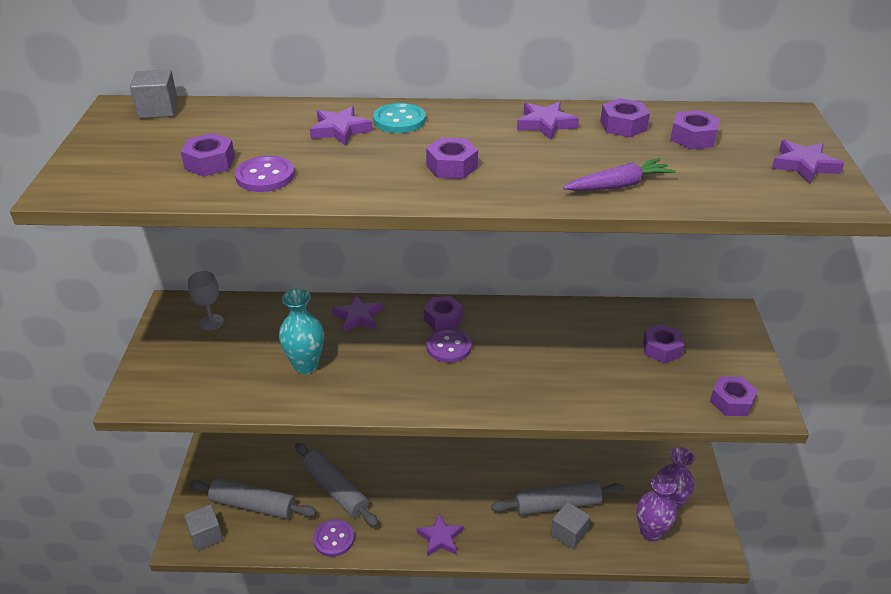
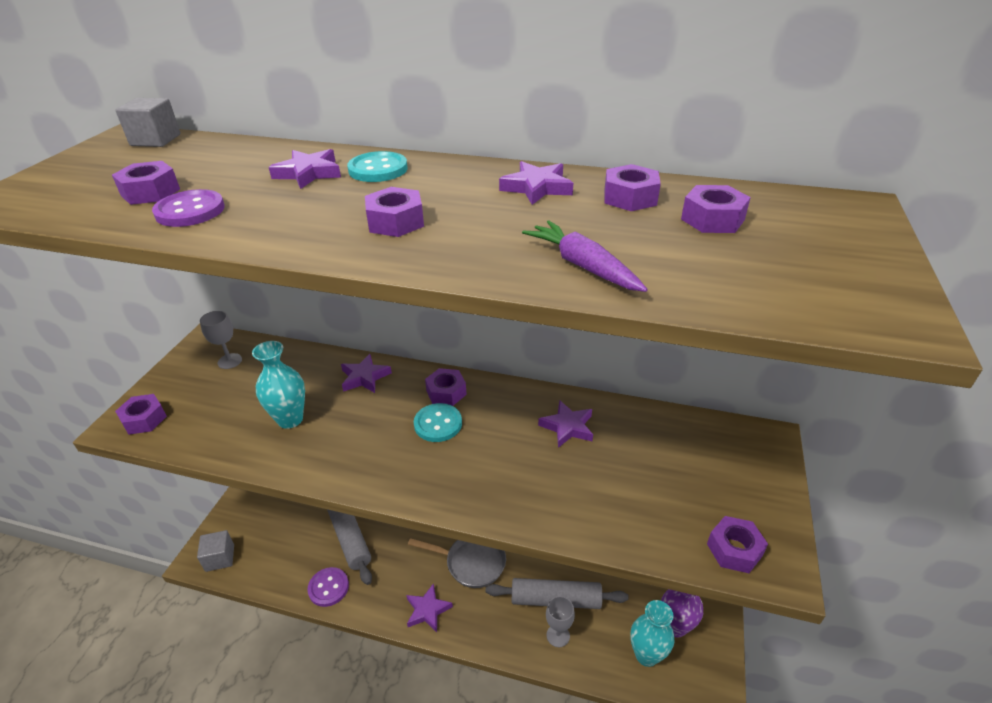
camera: 15 degrees right, 0 degrees up
(253, 505) = (272, 536): grey rolling pin -> none
(448, 347) = (438, 424): purple button -> turquoise button
(467, 489) = (471, 563): none -> grey pan
(568, 533) = (558, 635): grey cube -> grey goblet
(618, 185) = (583, 266): purple carrot -> purple carrot turned 120 degrees counterclockwise
(650, 532) = (646, 655): purple vase -> turquoise vase
(661, 349) = (669, 467): purple nut -> purple nut (144, 419)
(804, 165) = (855, 269): purple star -> purple star (567, 427)

